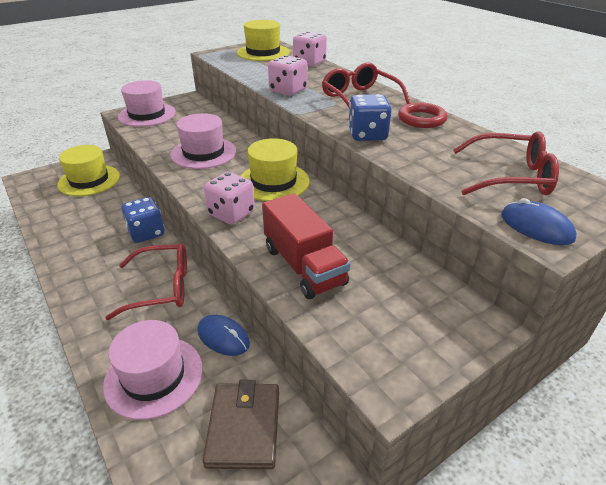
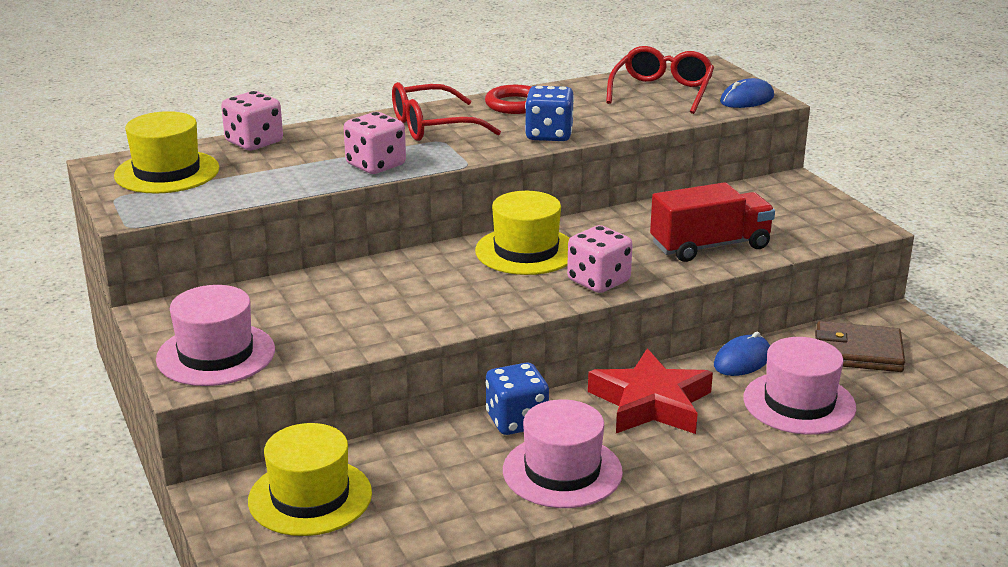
camera: 80 degrees left, 10 degrees down
(162, 287) = (650, 403): red glasses -> red star
(203, 153) = (414, 298): pink hat -> pink hat (562, 471)

